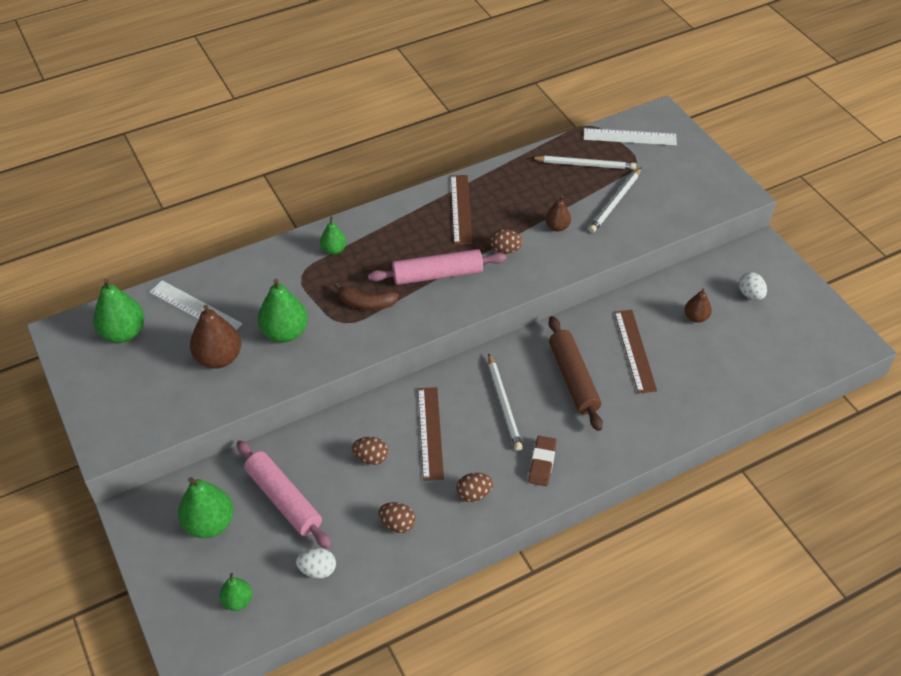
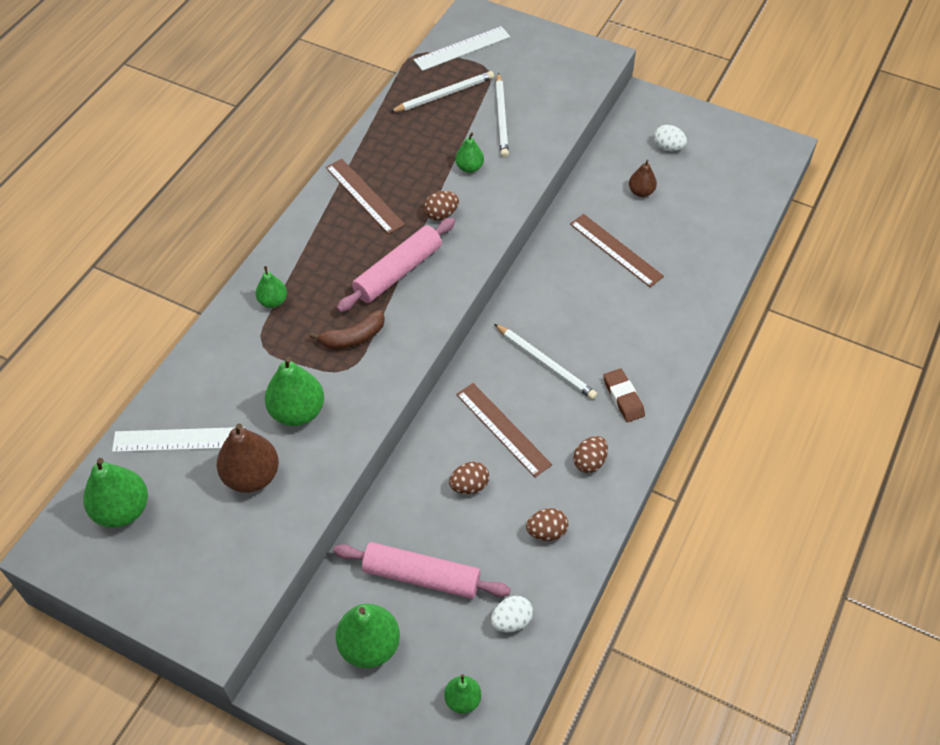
camera: 35 degrees left, 5 degrees up
(557, 227) = (469, 167): brown pear -> green pear
(573, 378) = (585, 305): brown rolling pin -> none

